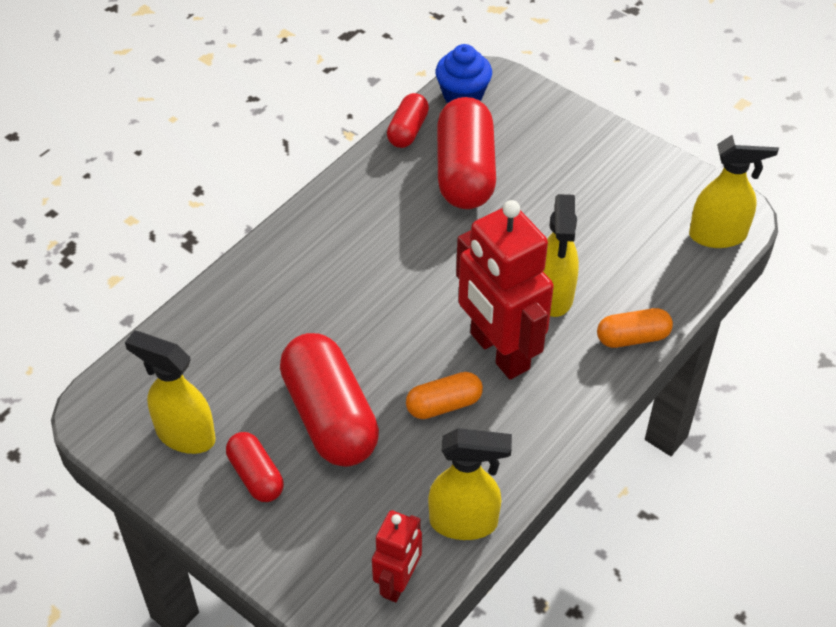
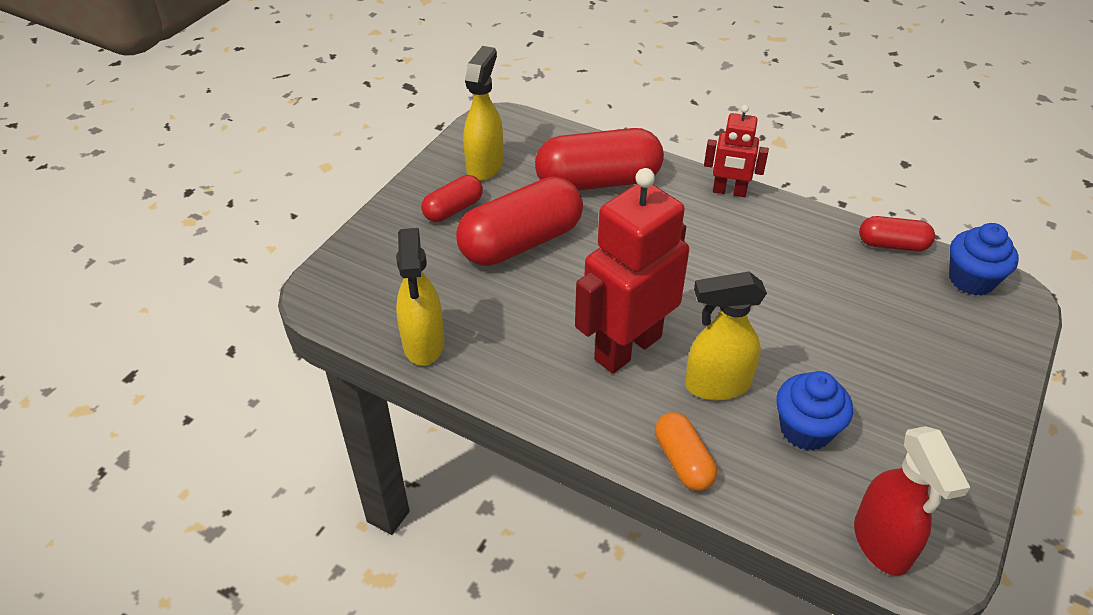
camera: 80 degrees right, 5 degrees down
(398, 582) = (358, 308): red robot -> red robot (729, 191)
(444, 404) = (552, 314): orange capsule -> none
(465, 172) = (858, 295): red capsule -> red capsule (598, 181)
(609, 249) = (805, 429): none -> blue cupcake
(718, 235) = (882, 544): yellow spray bottle -> red spray bottle

